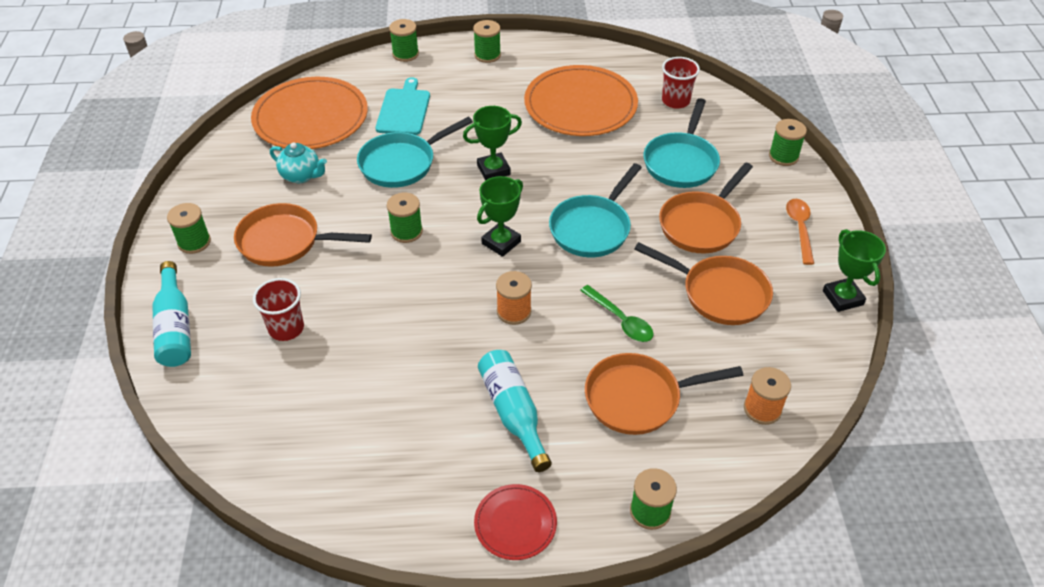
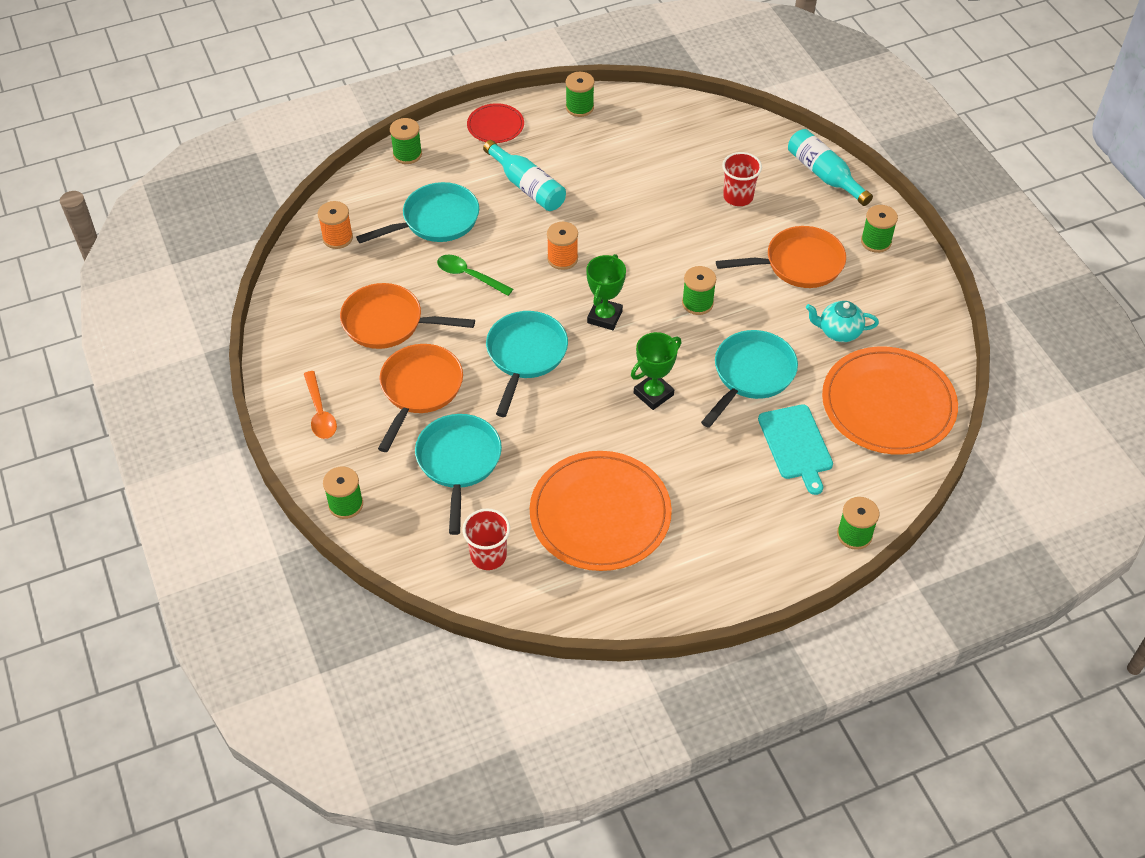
camera: 160 degrees right, 5 degrees up
(487, 55) = (752, 565): green spool -> green spool (579, 107)
(638, 398) = (436, 220): orange pan -> turquoise pan
(842, 298) = (275, 349): green trophy -> none

